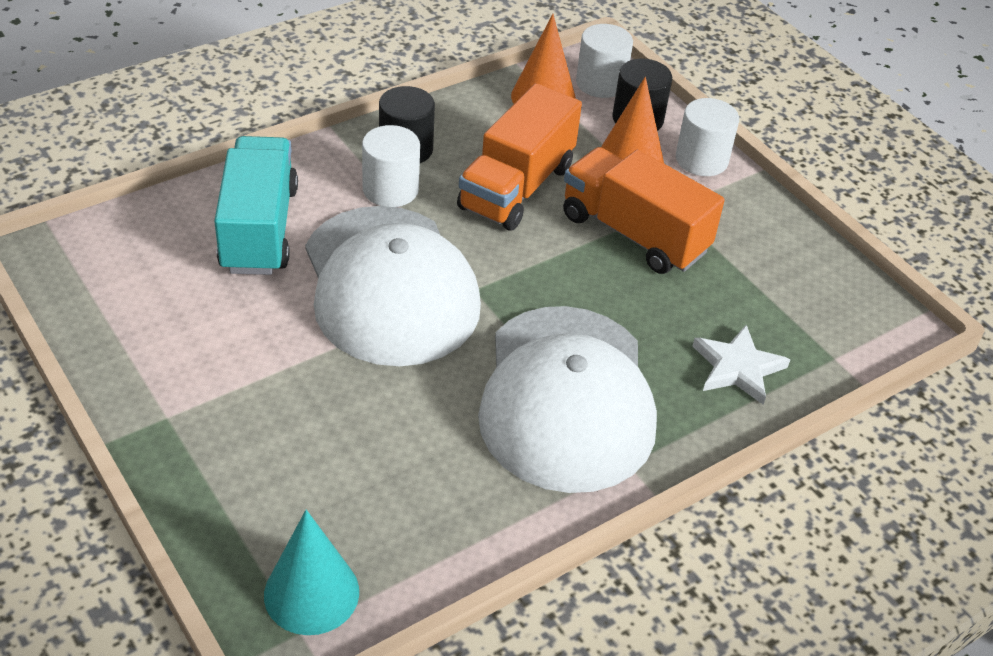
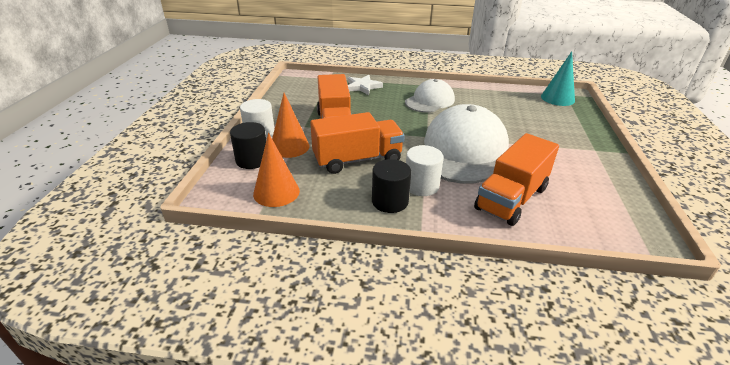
camera: 135 degrees left, 10 degrees down
(259, 229) = (511, 198): turquoise truck -> orange truck
(567, 398) = (429, 101): white cap -> white cap, size x0.59
(600, 83) = (234, 184): white cylinder -> none

